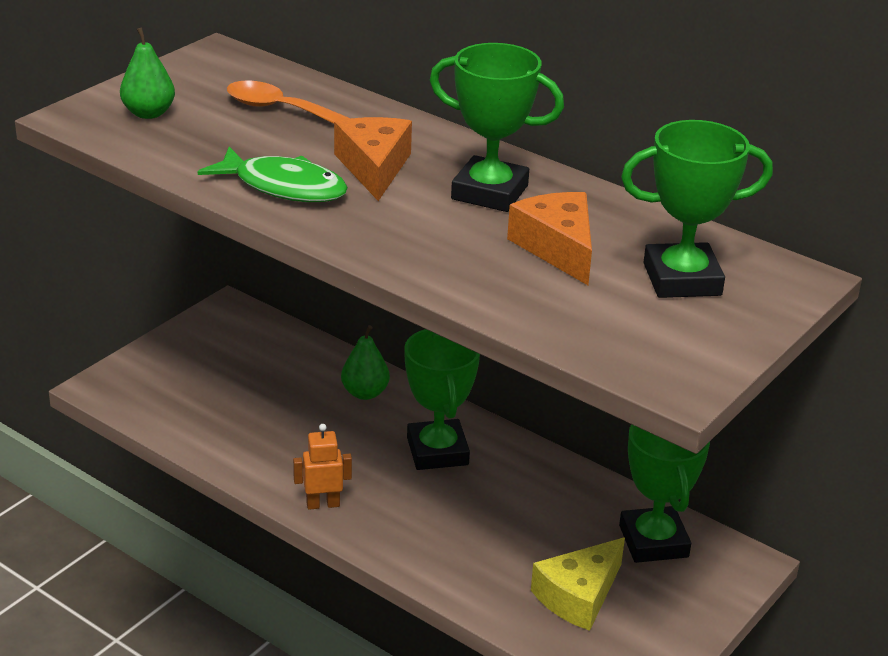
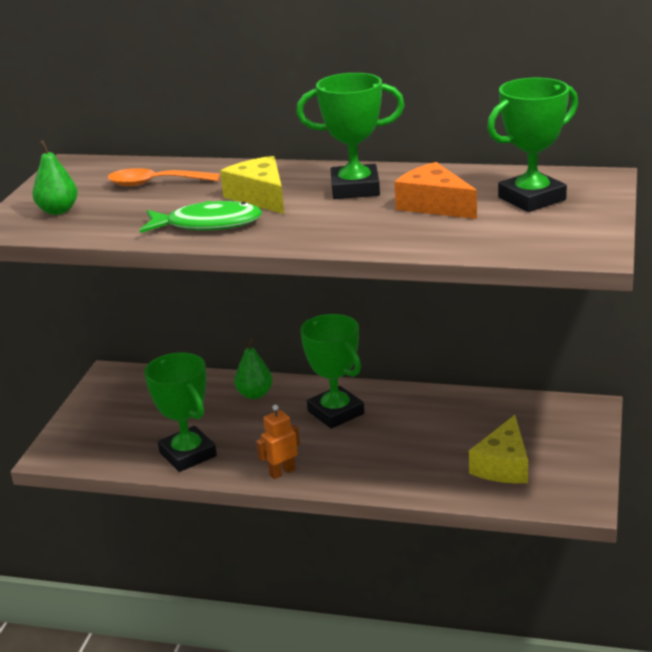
camera: 20 degrees left, 5 degrees down
(374, 167) = (260, 197): orange cheese -> yellow cheese
(653, 541) = (523, 416): green trophy -> green trophy (187, 454)

